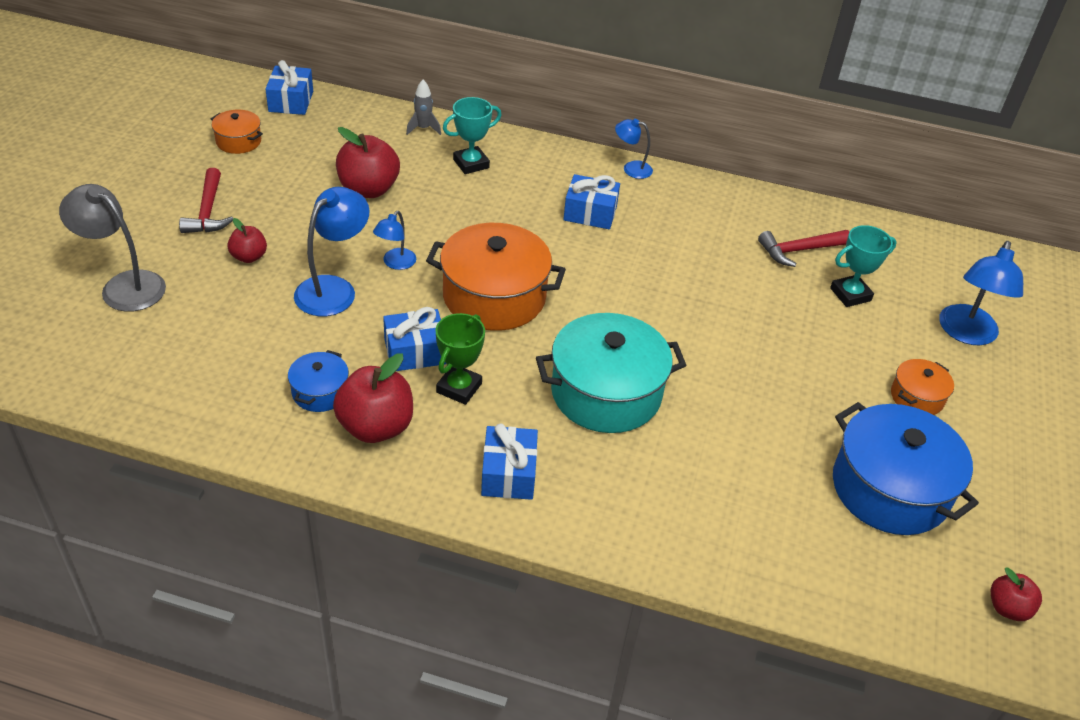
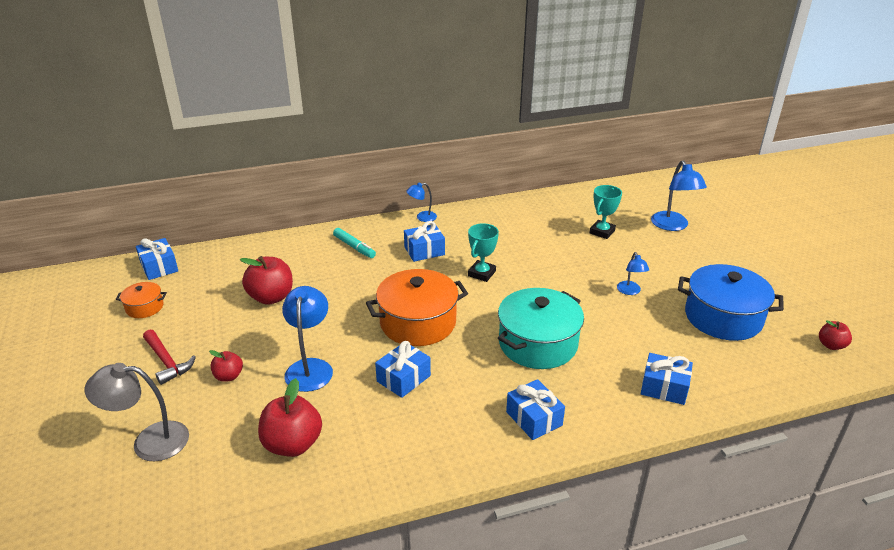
camera: 30 degrees left, 10 degrees down
(320, 392) = (368, 435): blue pot -> none
(376, 427) = (426, 436): red apple -> red apple (292, 444)
(395, 263) = (336, 333): blue lamp -> blue lamp (630, 291)
(423, 128) = (271, 247): grey rocket -> none
(459, 388) = (452, 385): green trophy -> none
(471, 164) = (323, 254): turquoise trophy -> turquoise trophy (482, 273)
(514, 171) = (354, 247): none -> turquoise marker
(703, 528) = (664, 388): none -> blue gift
(799, 250) = (554, 221): red hammer -> none
(917, 397) = (685, 267): orange pot -> none

